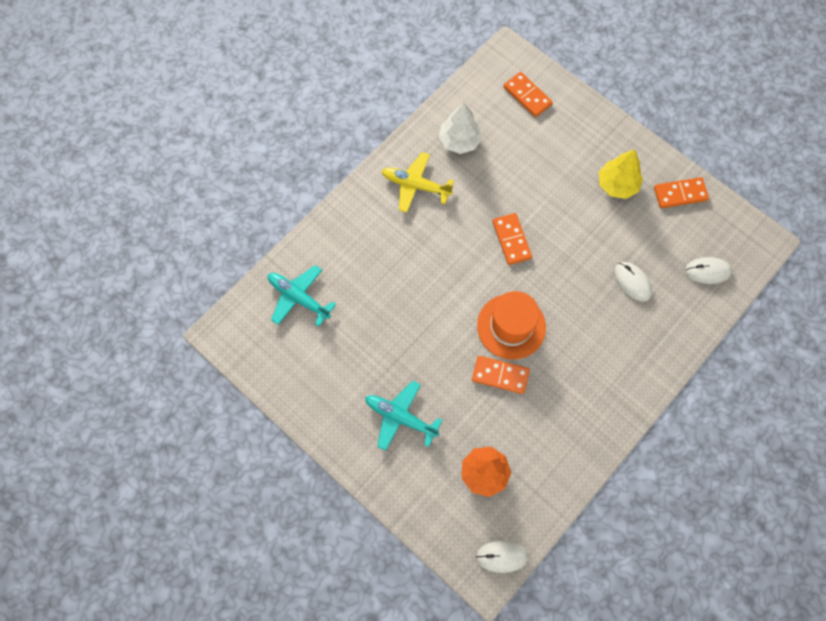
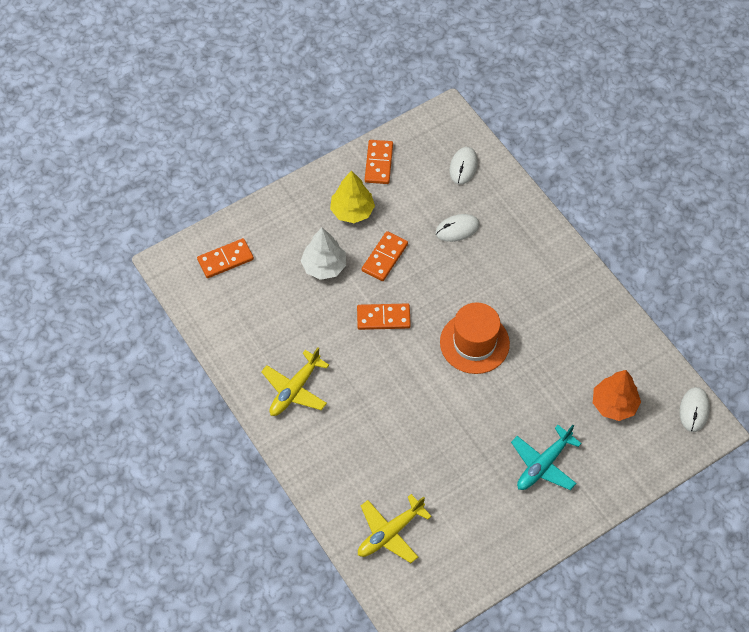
camera: 75 degrees left, 10 degrees down
(298, 298) = (390, 533): turquoise plane -> yellow plane
(459, 140) = (256, 335): white tree -> white tree (324, 266)
(500, 375) = (522, 366): orange domino -> orange domino (385, 257)

